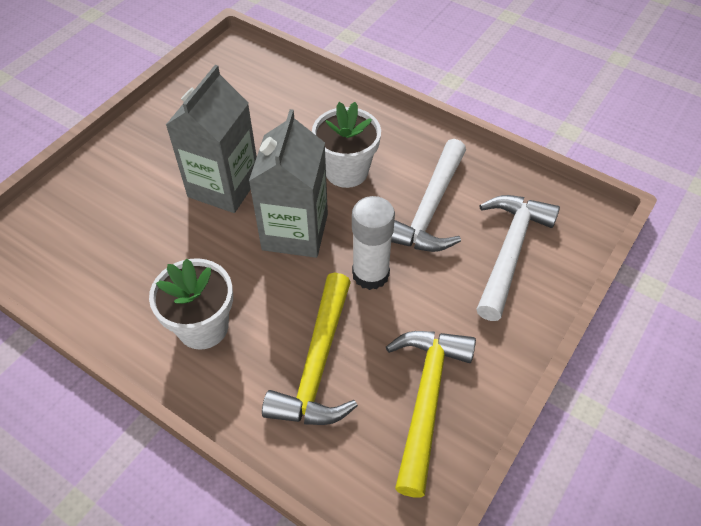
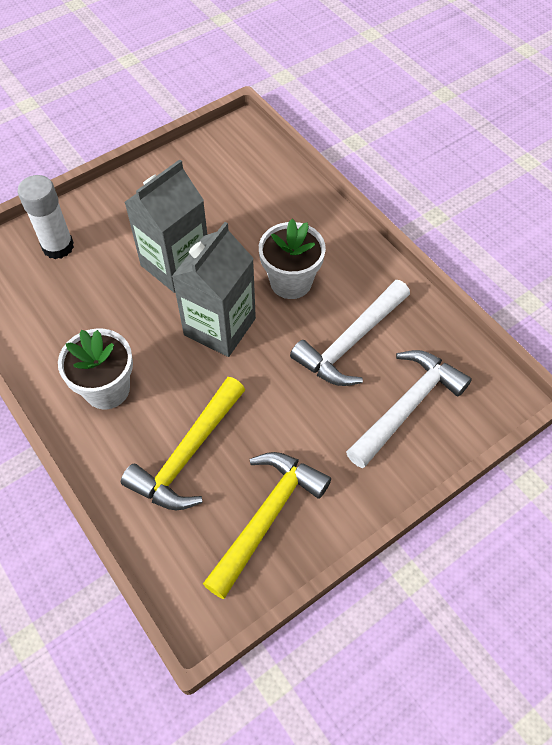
camera: 20 degrees right, 5 degrees up
(370, 274) = (269, 387): white glue stick -> white glue stick (58, 246)

